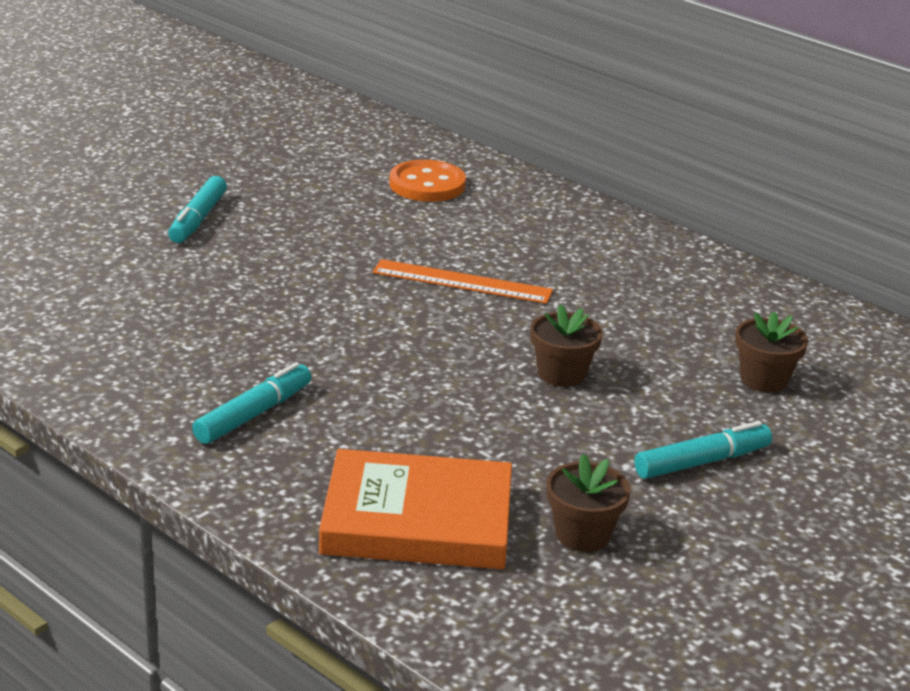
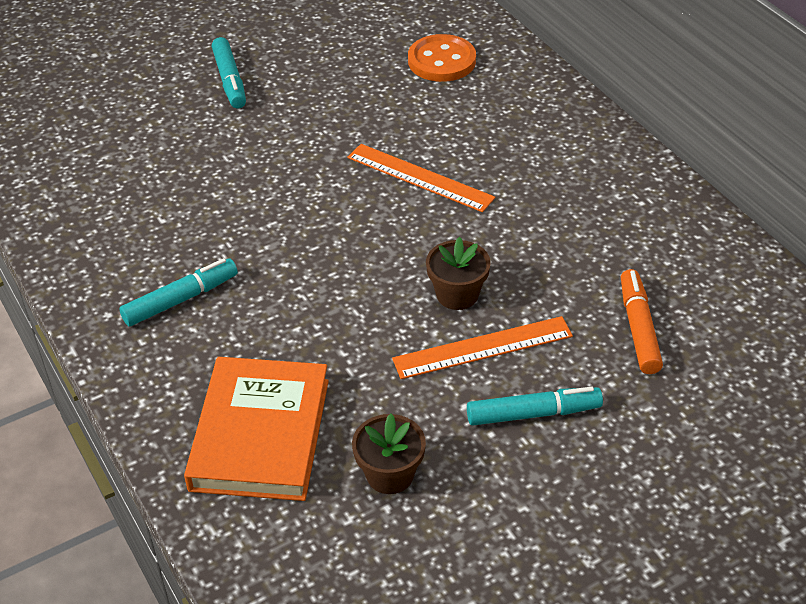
camera: 20 degrees right, 15 degrees up
(198, 219) = (230, 80): turquoise marker -> turquoise marker turned 45 degrees counterclockwise
(417, 520) = (260, 434): orange book -> orange book turned 75 degrees clockwise
(616, 414) = (483, 347): none -> orange ruler
(764, 379) = (638, 328): brown flower pot -> orange marker

